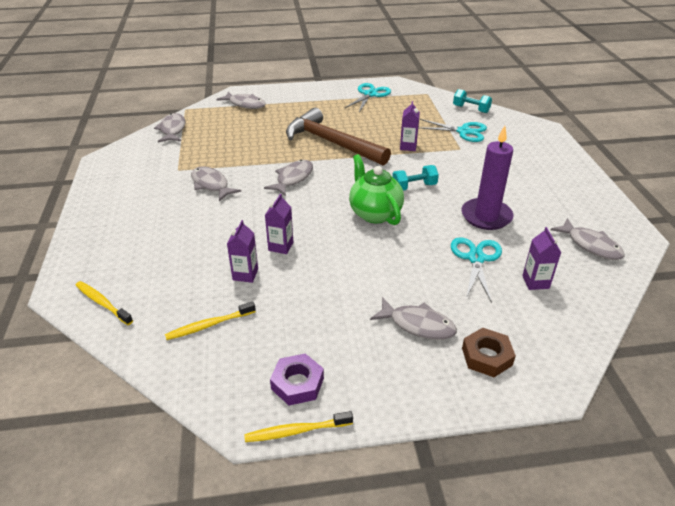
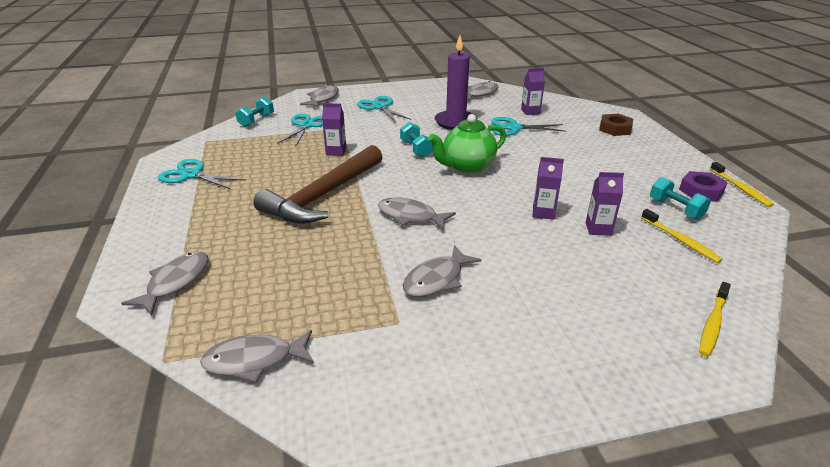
camera: 95 degrees left, 5 degrees down
(264, 343) = (675, 209): none -> turquoise dumbbell
(418, 325) = (603, 149): grey fish -> grey fish (323, 99)
(521, 169) = (380, 107): none -> turquoise scissors

